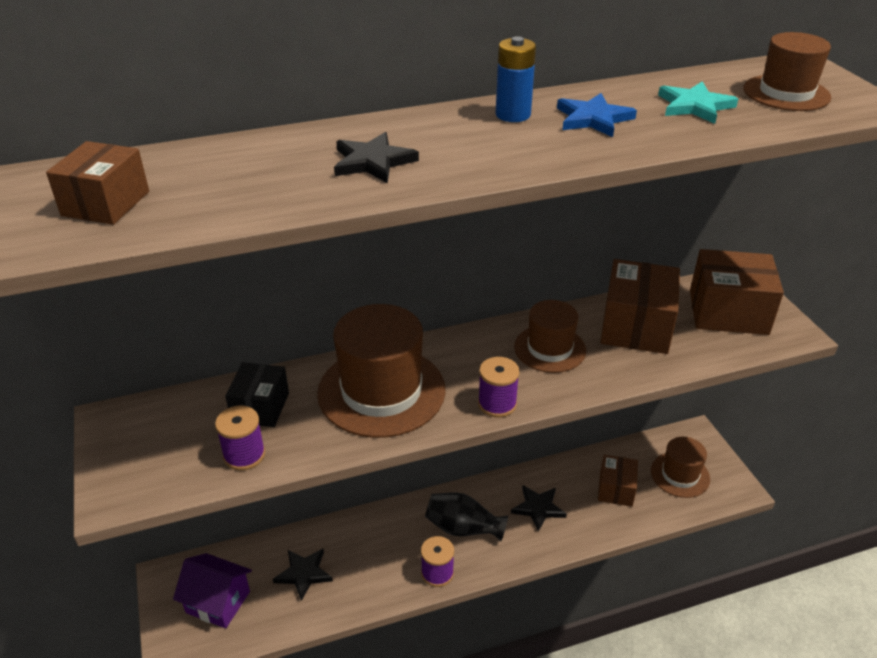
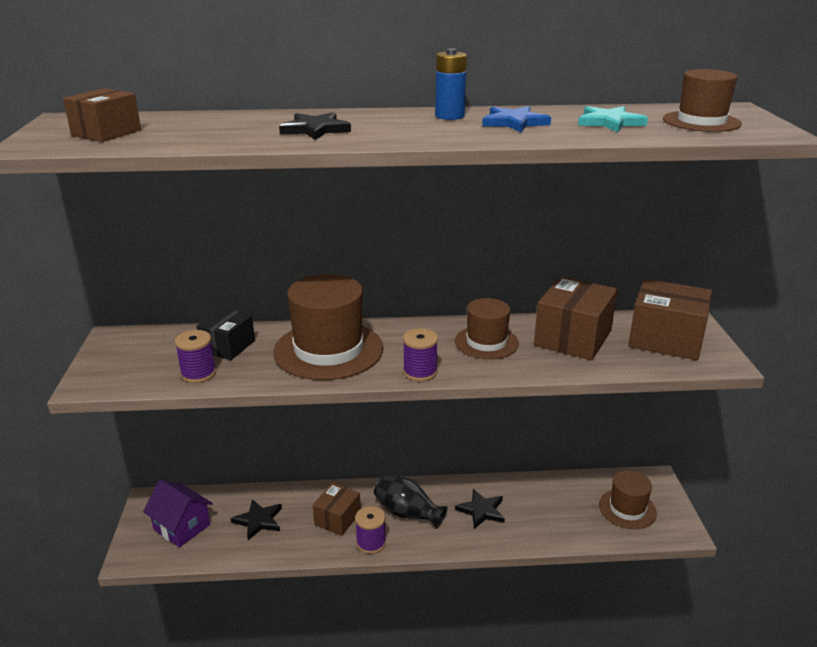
camera: 15 degrees right, 10 degrees down
(616, 489) = (560, 509): brown box -> brown box (337, 518)

